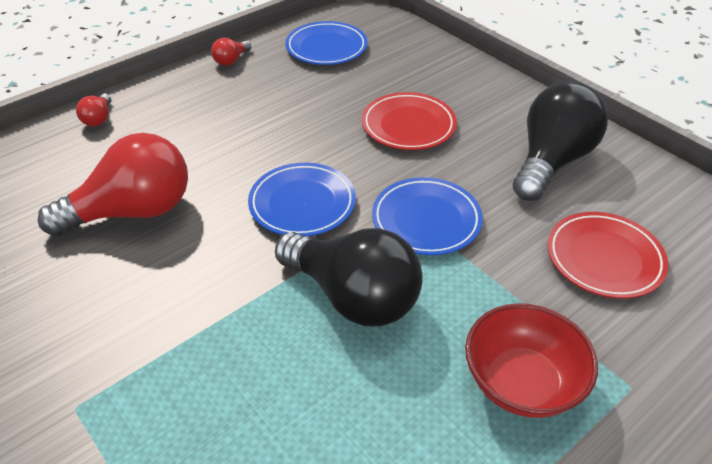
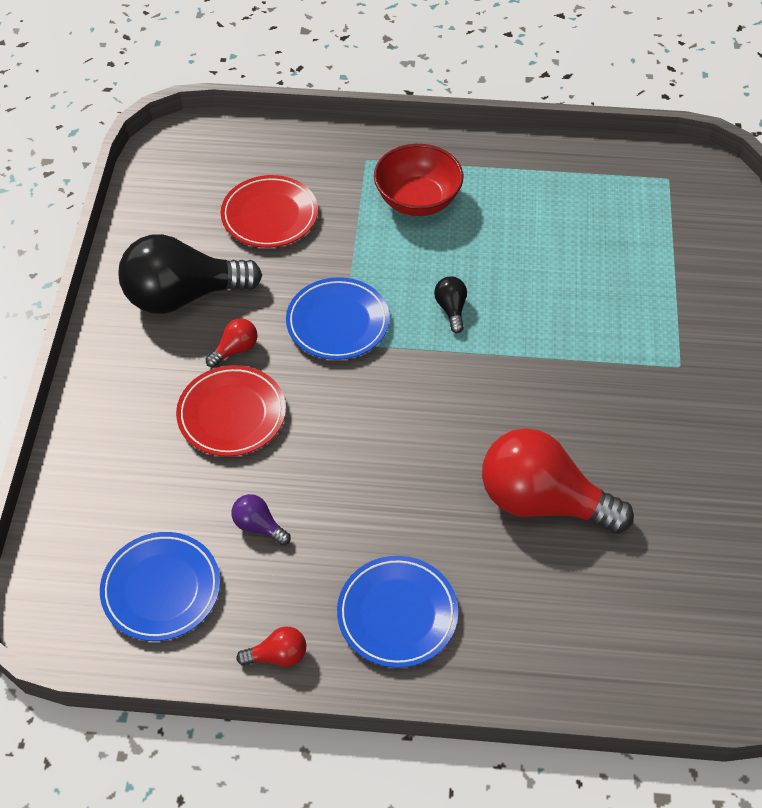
camera: 135 degrees left, 10 degrees up
(98, 119) = (491, 664): red light bulb -> red light bulb (235, 349)
(302, 204) = (406, 405): blue plate -> blue plate (397, 614)
(312, 93) = (258, 526): none -> purple light bulb
(353, 297) = (451, 309): black light bulb -> black light bulb, size x0.42

